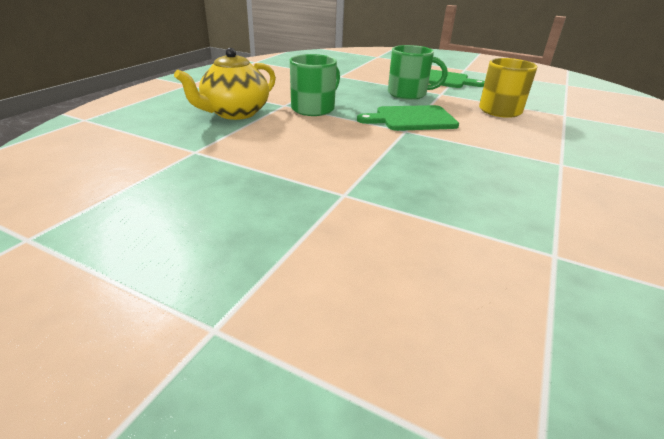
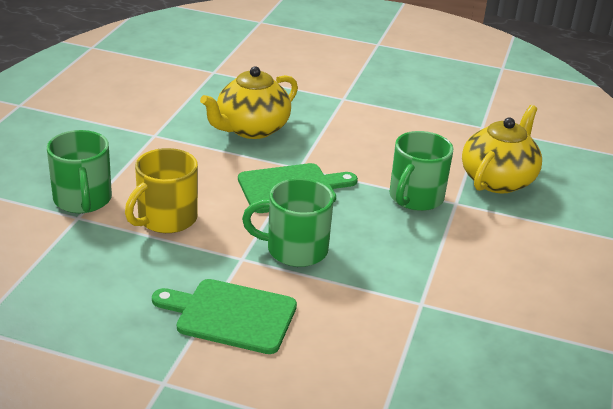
camera: 170 degrees right, 0 degrees up
(459, 163) = (251, 129): none -> yellow teapot
(572, 122) = (83, 200): none -> green mug

